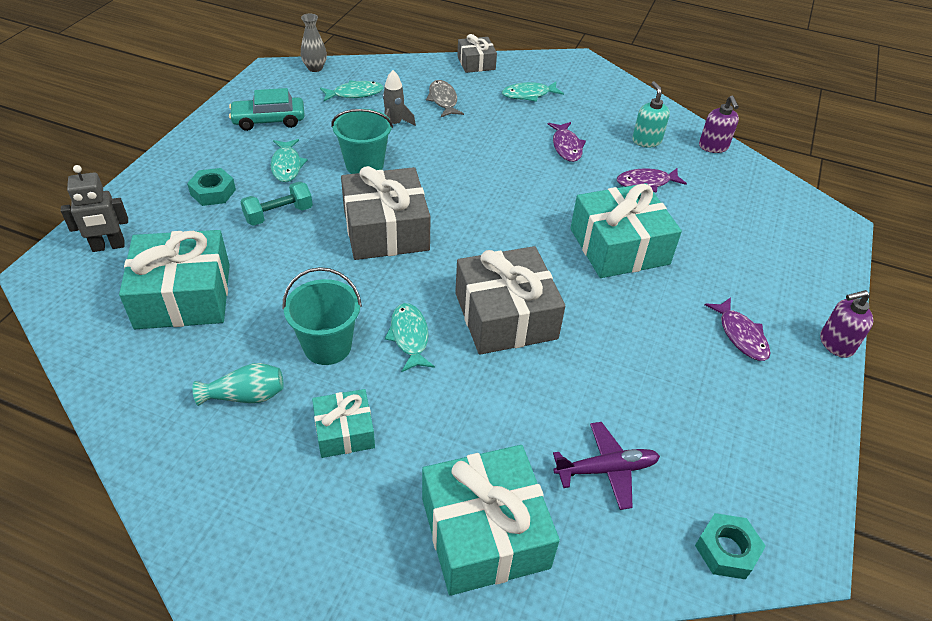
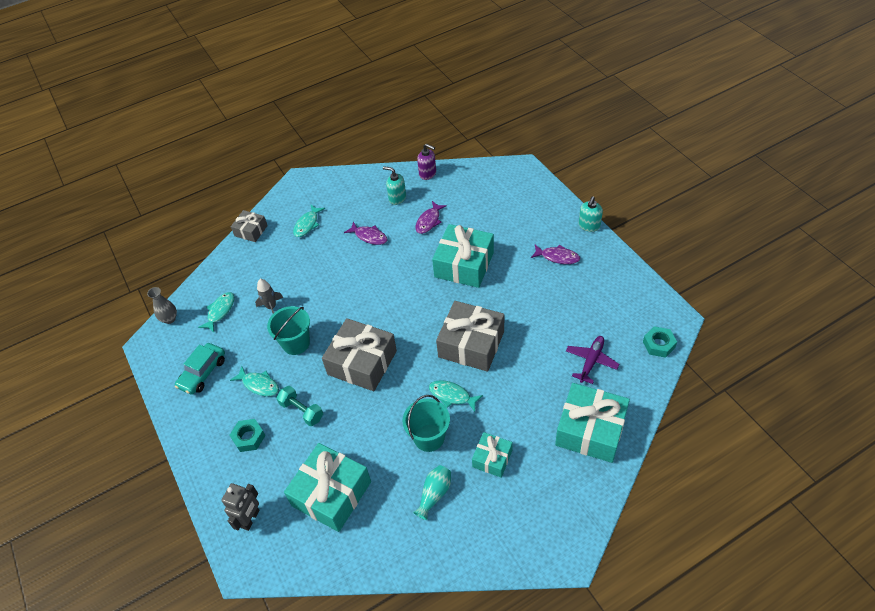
camera: 45 degrees left, 5 degrees up
(279, 214) = (302, 411): turquoise dumbbell -> turquoise dumbbell turned 60 degrees counterclockwise
(443, 100) = (272, 269): grey fish -> none
(836, 344) = (589, 226): purple soap dispenser -> turquoise soap dispenser

